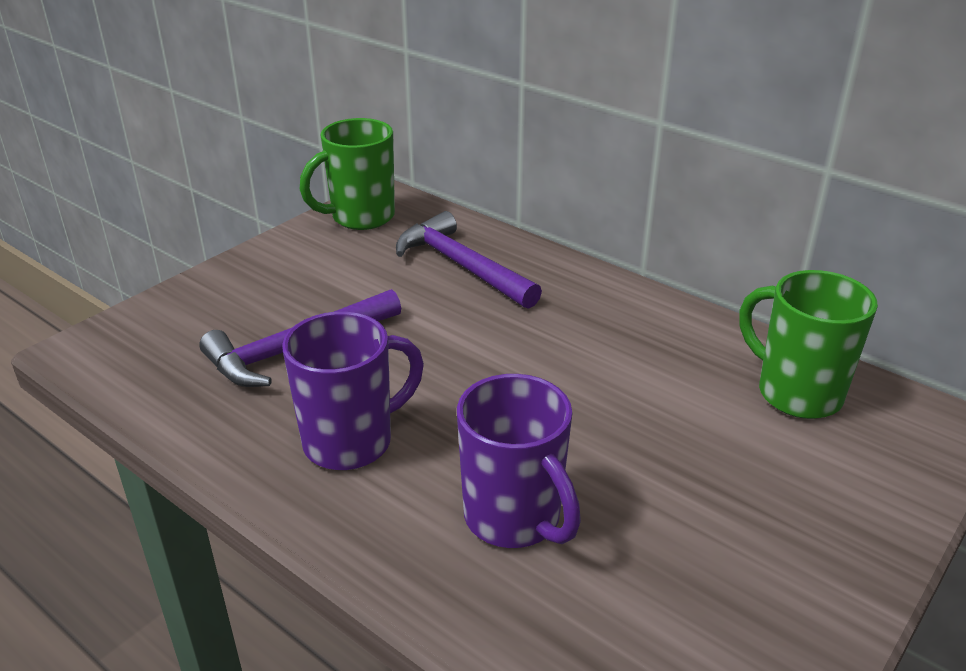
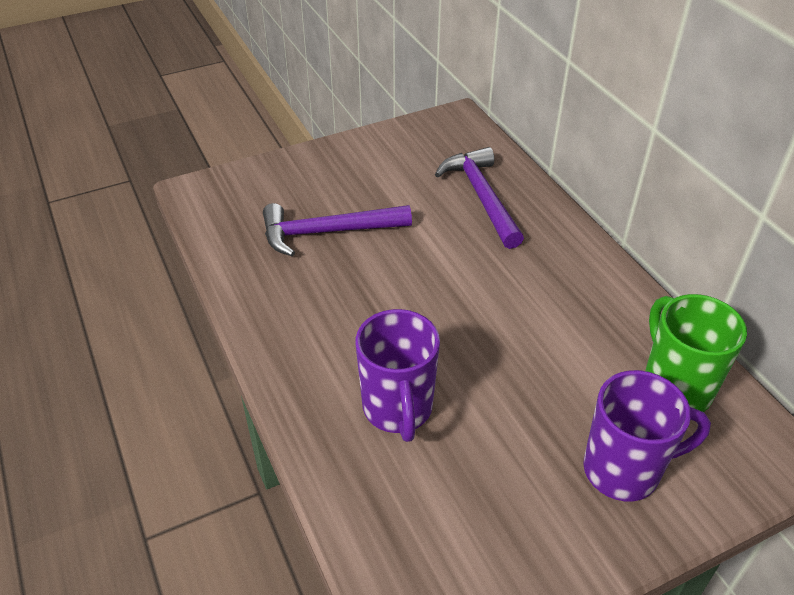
camera: 25 degrees right, 10 degrees up
(351, 442) = (325, 315): purple mug -> purple mug (624, 470)
(360, 217) = (431, 133): green mug -> none

